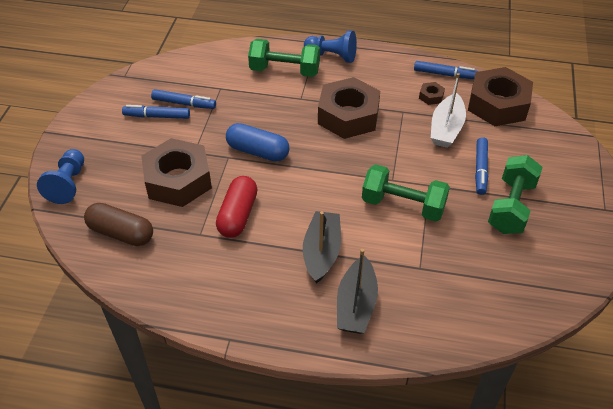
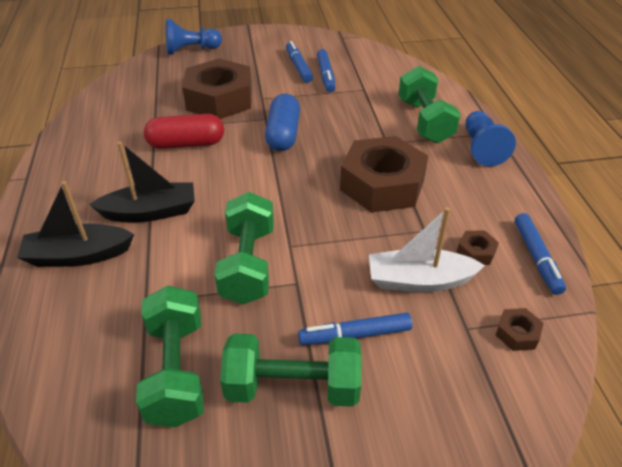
camera: 70 degrees right, 5 degrees down
(121, 233) = (143, 88): brown capsule -> none
(486, 259) = (176, 371): none -> green dumbbell
(498, 104) = (517, 333): brown nut -> brown nut, size x0.40

